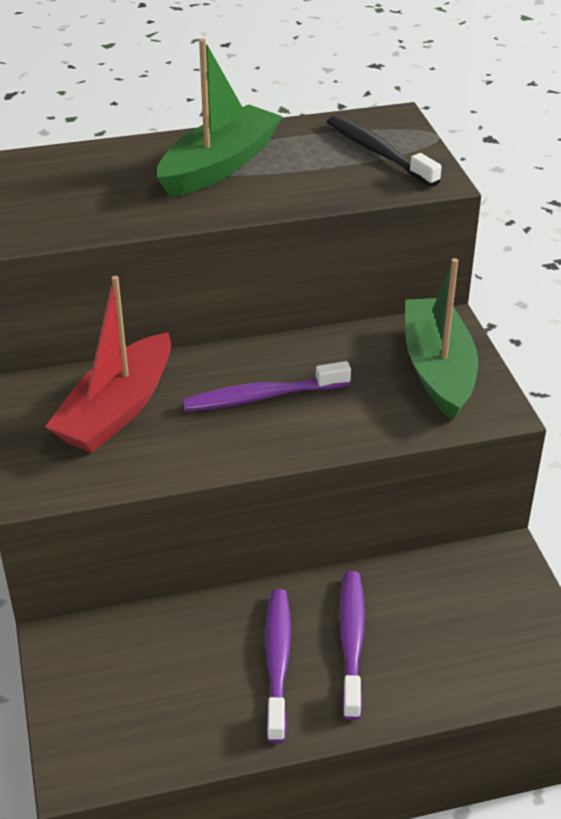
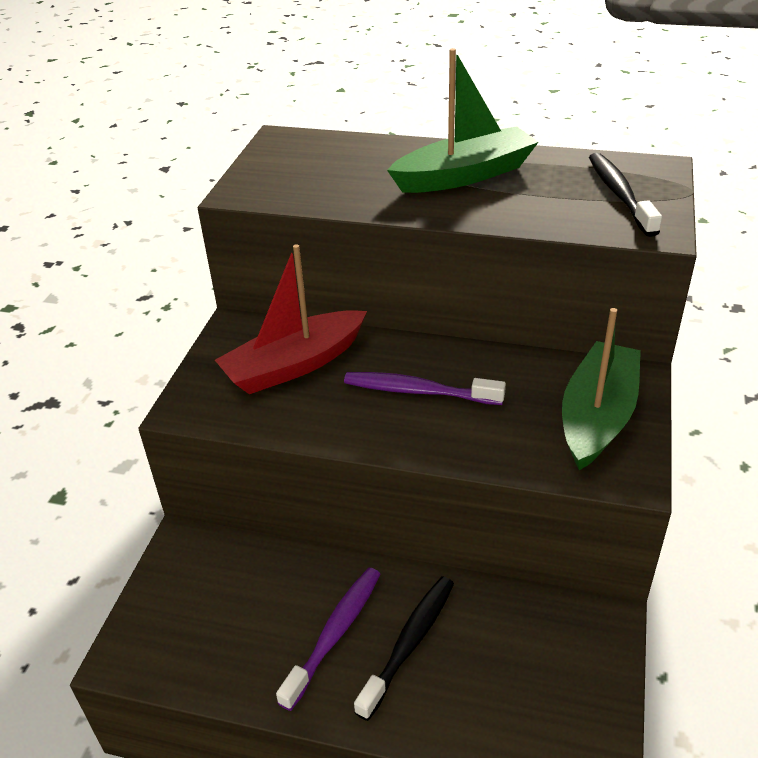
camera: 30 degrees right, 0 degrees up
(351, 641) = (409, 643): purple toothbrush -> black toothbrush

